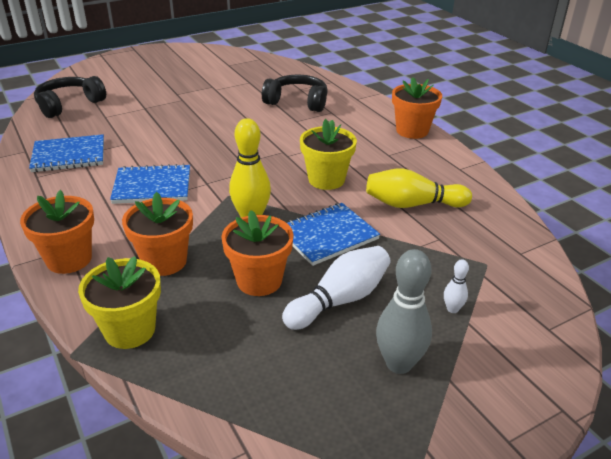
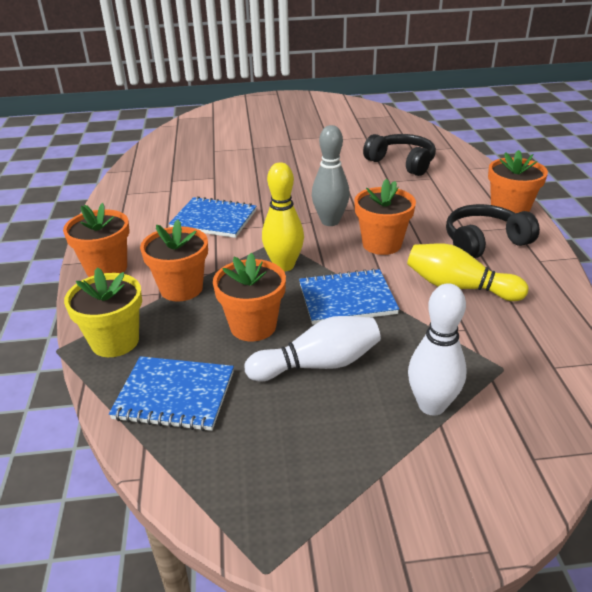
camera: 25 degrees right, 0 degrees up
(69, 104) = (190, 136): black headphones -> black headphones (484, 242)
(69, 156) = (162, 180): blue notebook -> blue notebook (174, 395)
(326, 180) = (382, 244): yellow flower pot -> orange flower pot
(399, 363) = (337, 443): grey bowling pin -> grey bowling pin (330, 221)
(452, 309) = (431, 405): white bowling pin -> white bowling pin, size x2.06

